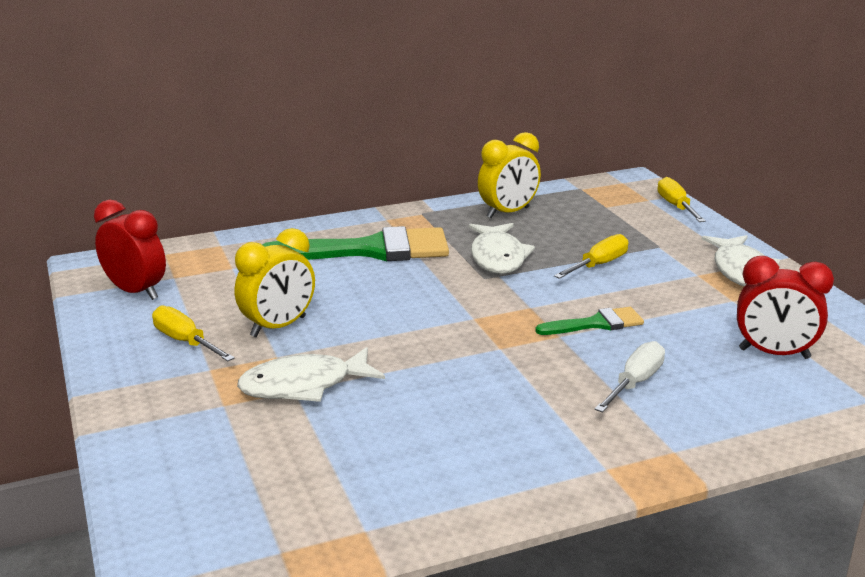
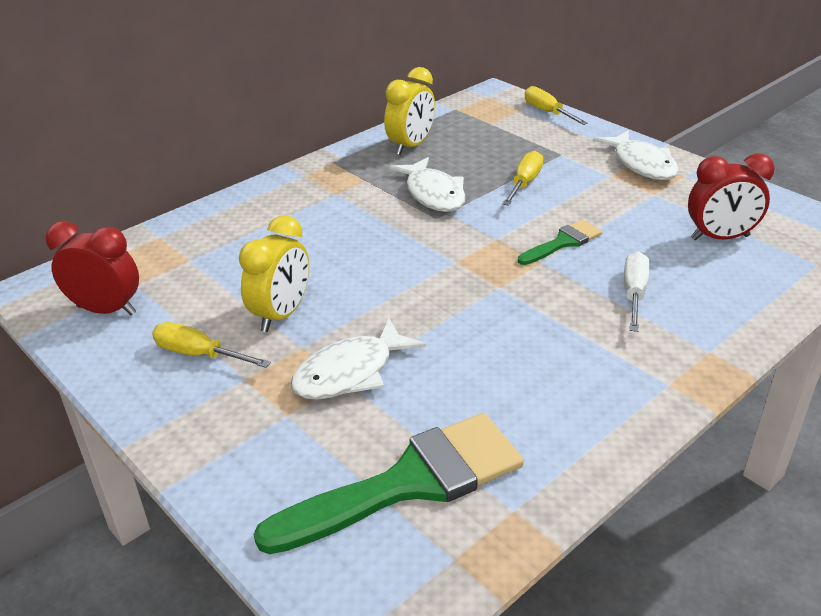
camera: 20 degrees left, 10 degrees up
(370, 250) = (312, 211): green brush -> green brush (409, 482)

